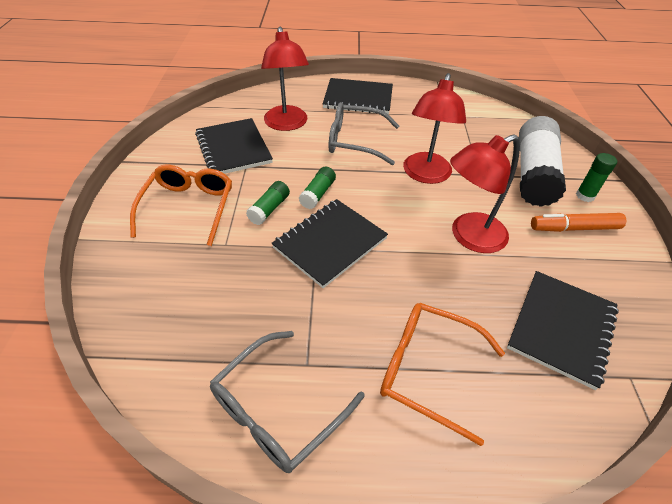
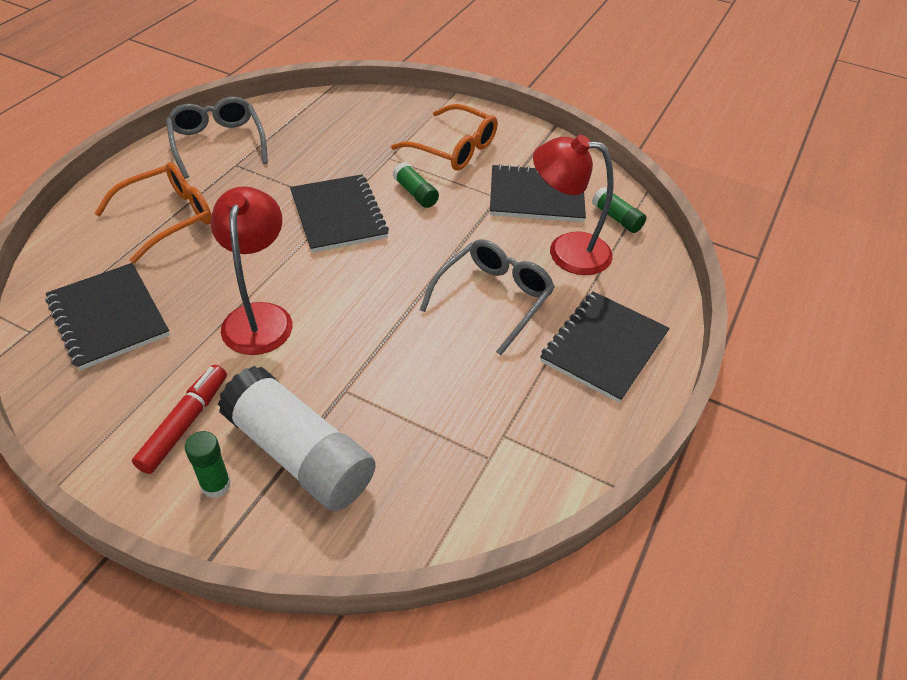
camera: 115 degrees right, 0 degrees up
(318, 194) = (414, 231): green glue stick -> green glue stick (616, 218)
(425, 175) = (381, 333): red lamp -> none
(574, 228) = (185, 424): orange marker -> red marker

